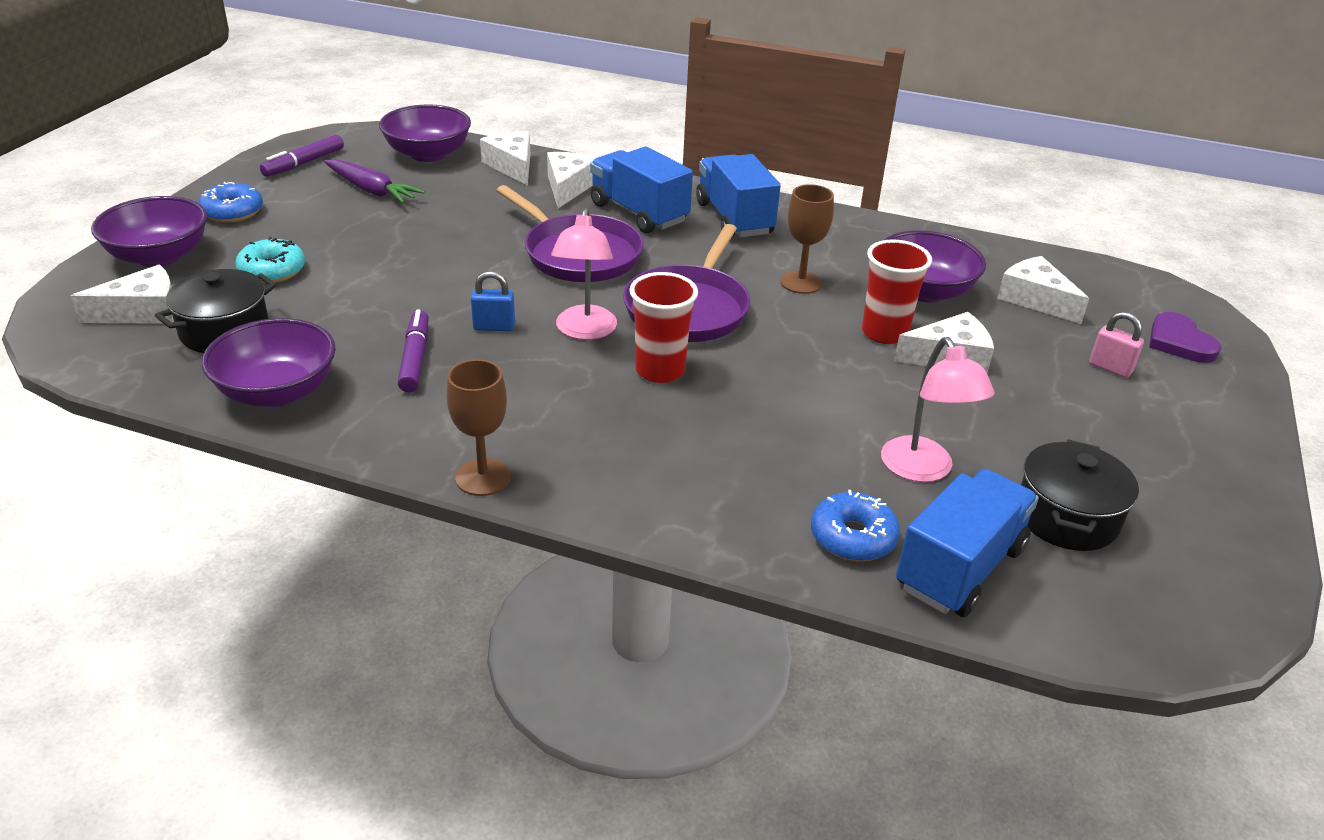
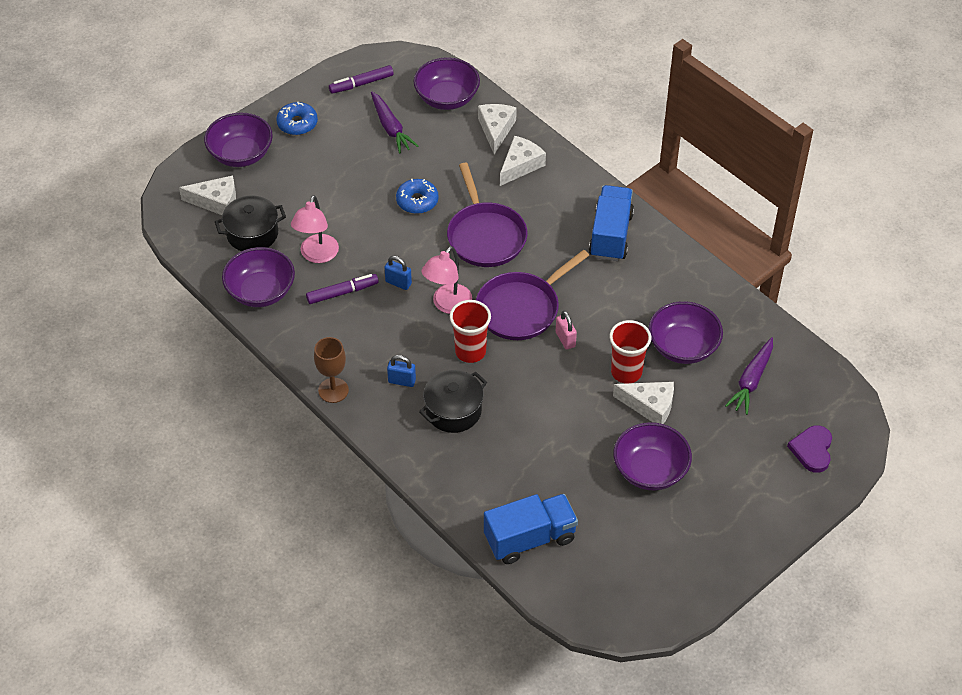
camera: 30 degrees right, 15 degrees up
(272, 271) = (298, 189): turquoise donut -> none
(415, 358) = (342, 292): purple marker -> purple marker turned 45 degrees clockwise
(586, 432) = (402, 381): none -> blue padlock
(639, 213) = (550, 208): blue truck -> none
(801, 282) = (608, 311): brown goblet -> none
(853, 537) = (491, 500): blue donut -> blue donut (417, 201)
(923, 470) = (562, 476): pink lamp -> pink lamp (317, 255)
(1027, 424) = (650, 470): none -> purple bowl
(1035, 299) = (751, 381): white cheese -> purple carrot
(1066, 517) = (613, 535): black pot -> black pot (453, 411)
(1110, 368) = (743, 452): pink padlock -> pink padlock (565, 339)

